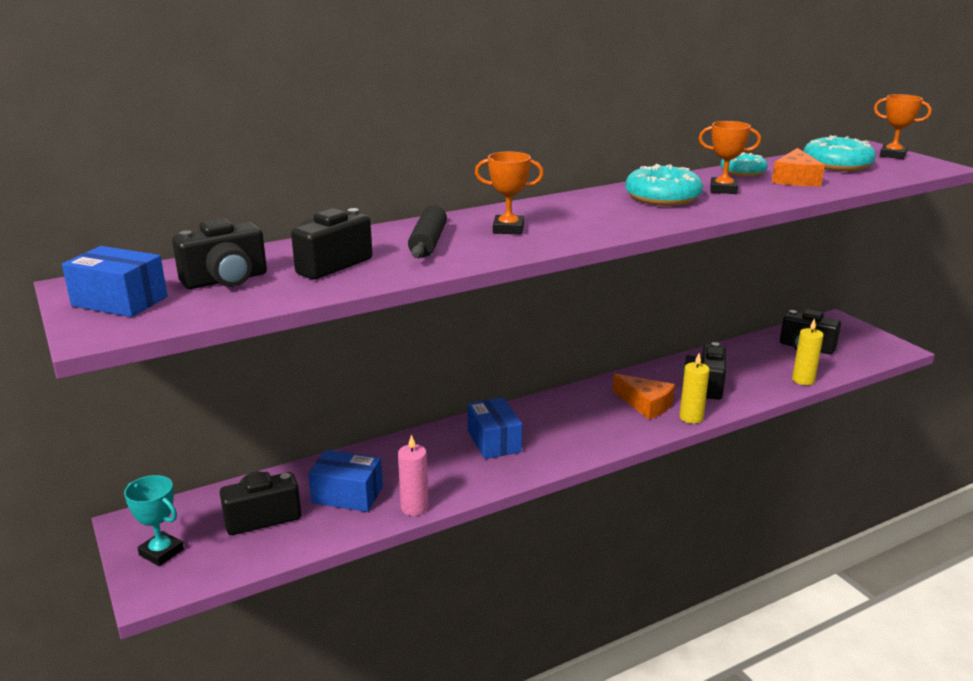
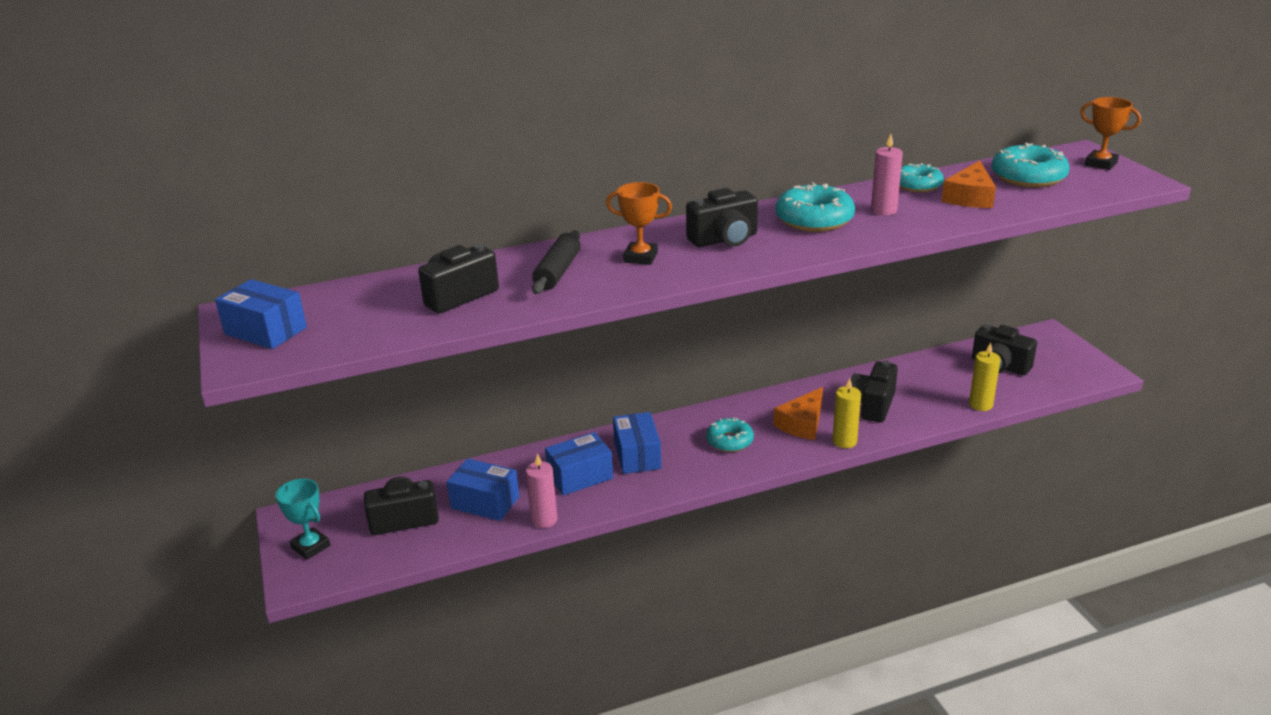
camera: 10 degrees right, 5 degrees up
(226, 280) = (361, 311): black camera -> black camera (724, 239)
(441, 464) = (580, 476): none -> blue box
(581, 423) = (729, 441): none -> turquoise donut
(646, 404) = (802, 423): orange cheese -> orange cheese turned 75 degrees clockwise
(723, 189) = (883, 210): orange trophy -> pink candle

